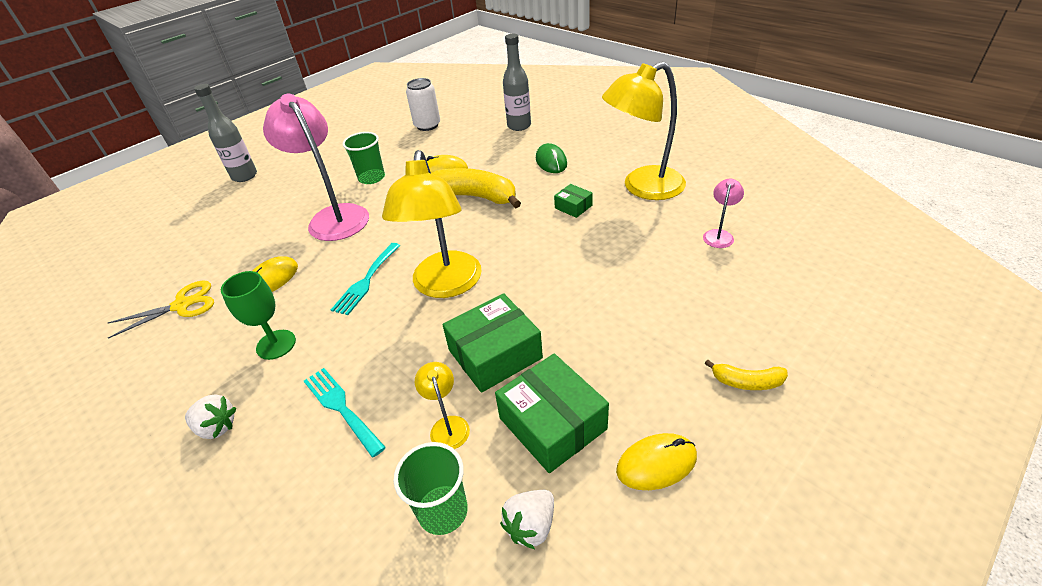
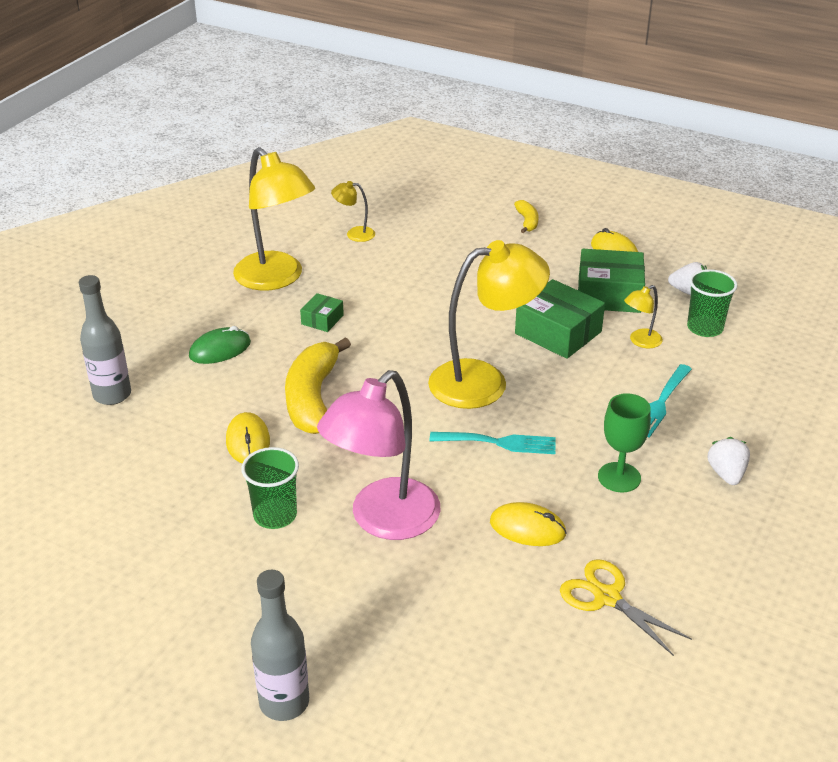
camera: 110 degrees left, 5 degrees down
(427, 125) = (97, 500): white can -> none
(552, 423) = (609, 294): green box -> green box turned 60 degrees clockwise
(719, 235) = (354, 234): pink lamp -> yellow lamp

